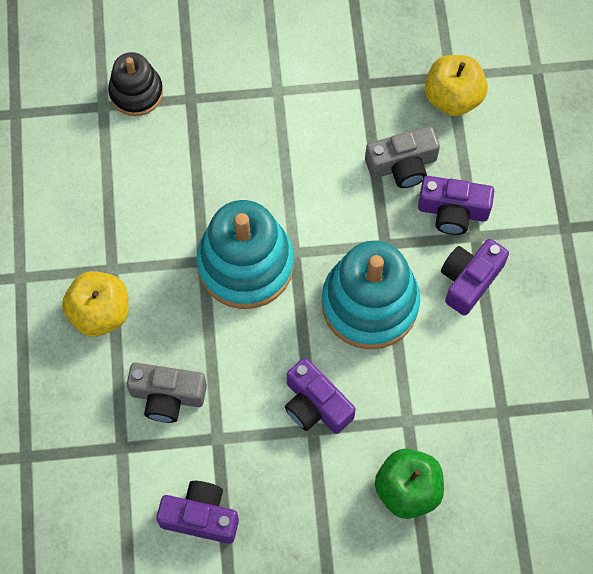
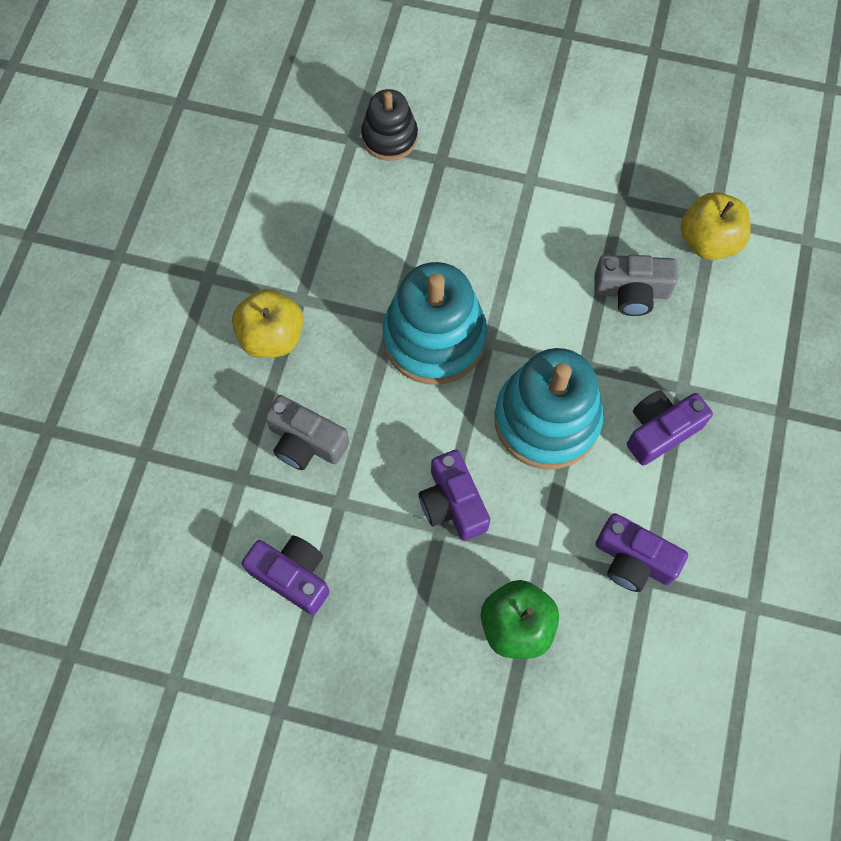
camera: 20 degrees right, 0 degrees up
(453, 211) = (667, 355): purple camera -> purple camera (633, 560)

